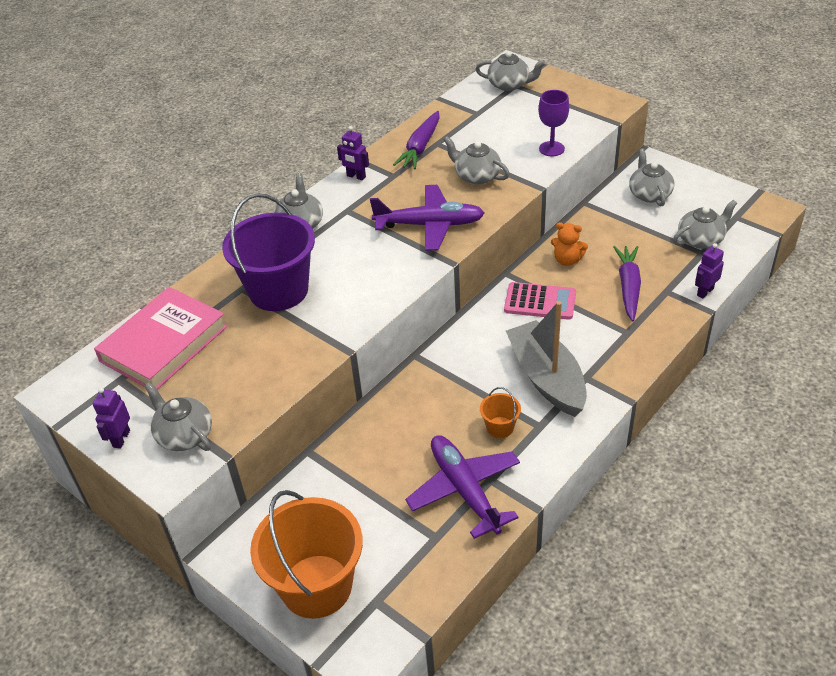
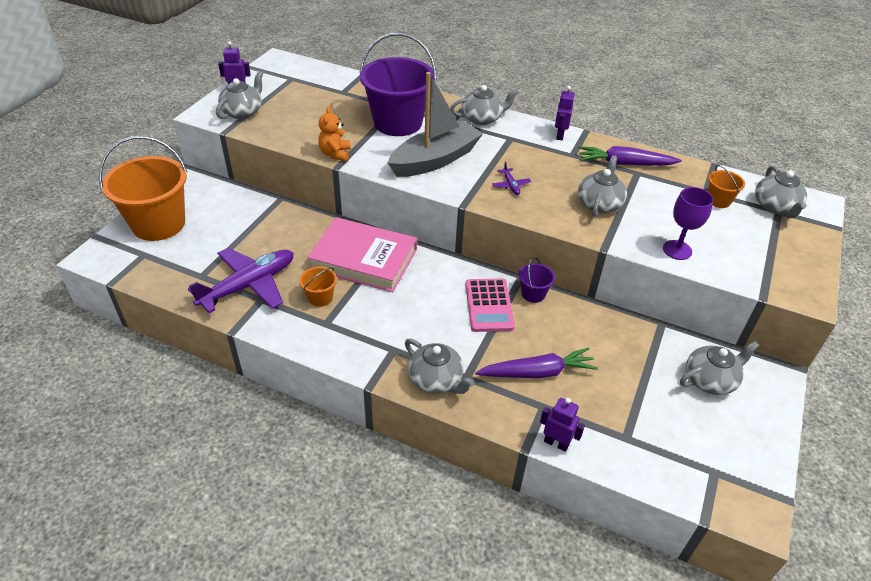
camera: 70 degrees right, 0 degrees up
(163, 344) = (329, 87): pink book -> pink book (364, 259)
(430, 225) = (511, 185): purple plane -> purple plane, size x0.41
(492, 110) = (718, 200): none -> orange bucket
(531, 270) = (533, 294): none -> purple bucket
(547, 378) = (386, 322): grey boat -> grey boat (435, 160)
(567, 260) = (559, 319): orange teddy bear -> orange teddy bear (335, 154)
(701, 239) = (650, 435): grey teapot -> grey teapot (436, 379)

